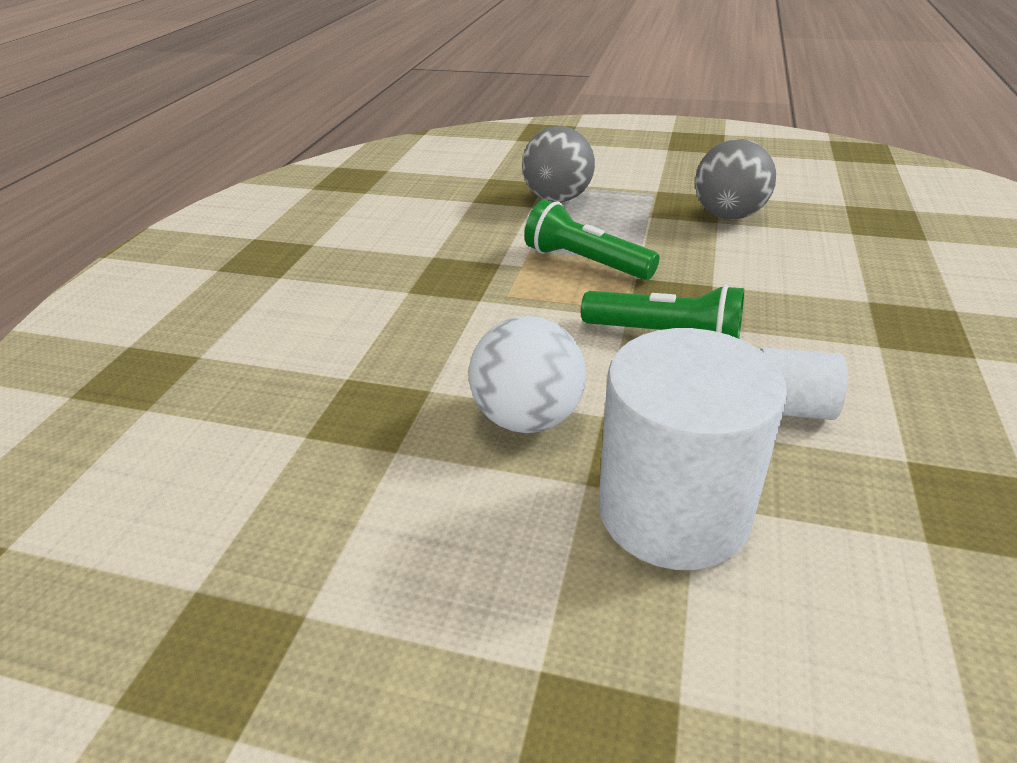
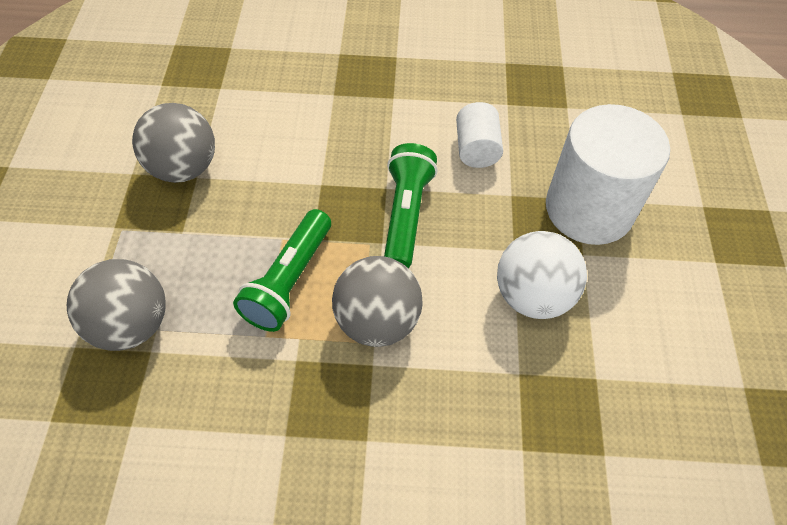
camera: 105 degrees left, 20 degrees up
(526, 305) = (377, 321): none -> grey ball

